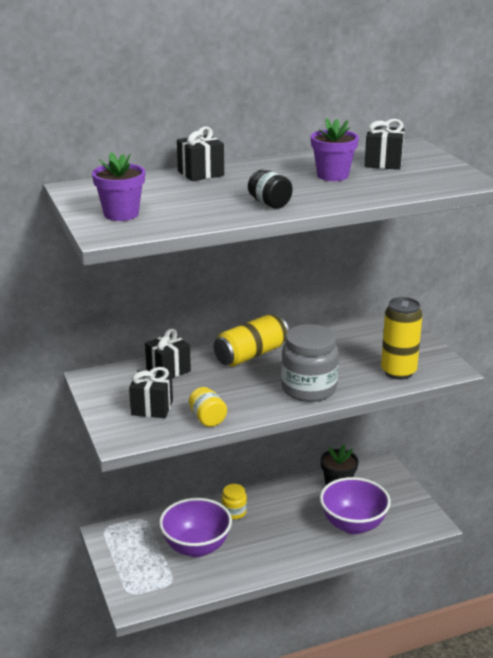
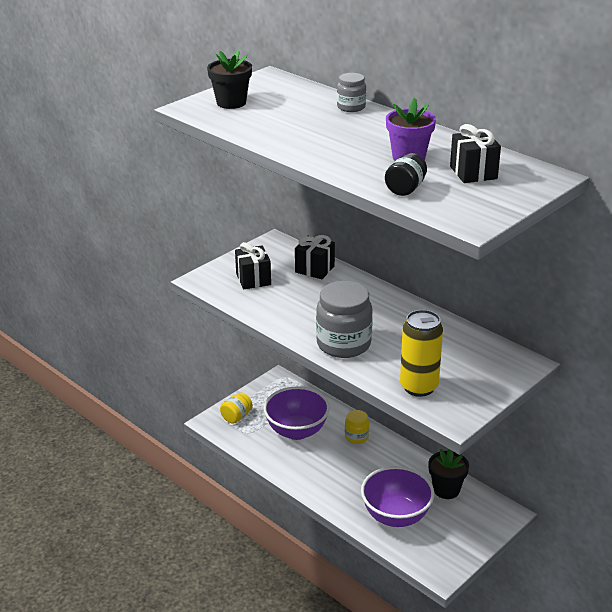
camera: 65 degrees right, 5 degrees up
(121, 214) = (231, 103): purple flower pot -> black flower pot
(200, 173) = (351, 107): black gift -> grey jar
(207, 419) = (256, 308): yellow jar -> yellow jar (236, 417)
(251, 354) = (376, 300): yellow can -> none
(269, 204) = (307, 147): black jar -> black jar (405, 189)

